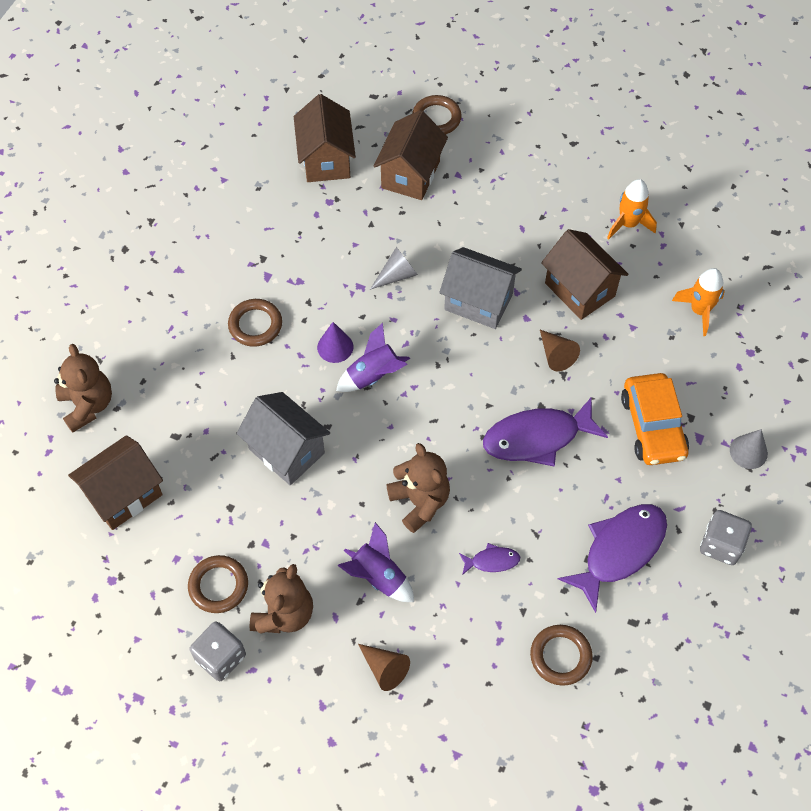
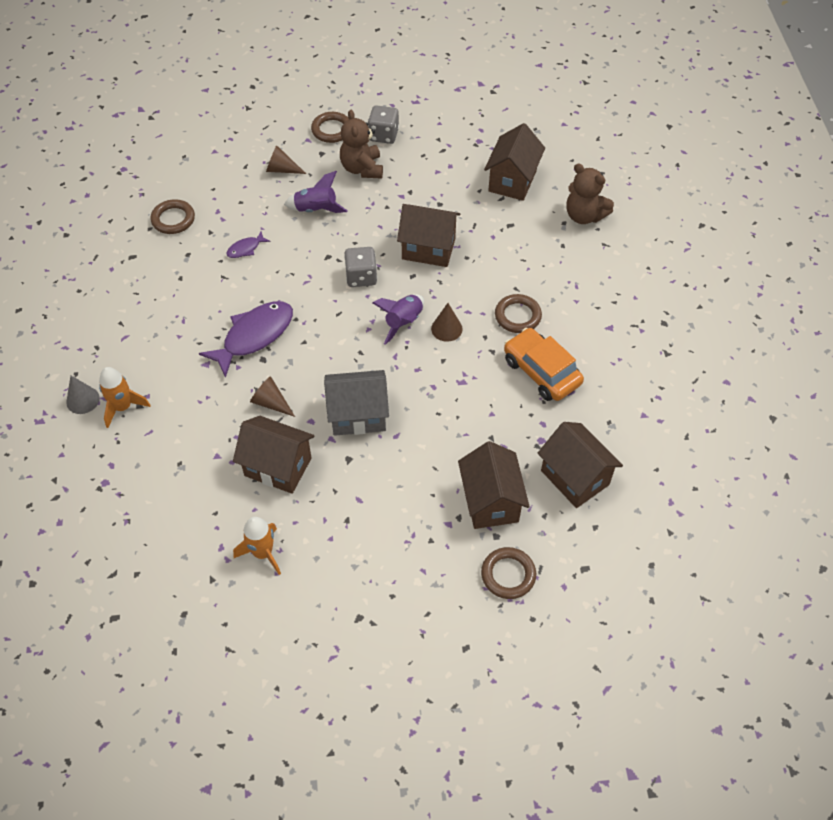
camera: 150 degrees right, 5 degrees down
(218, 586) = (412, 164): brown ring -> brown ring (332, 130)
(286, 451) = (428, 249): grey house -> brown house
(335, 347) = (446, 328): purple cone -> brown cone
(397, 275) = (439, 405): grey cone -> none
(420, 502) = (316, 260): brown teddy bear -> none
(619, 550) = (159, 292): purple fish -> none
(653, 426) = (167, 384): orange car -> orange car (541, 371)
(699, 311) = (163, 498): orange rocket -> orange rocket (123, 407)
(721, 545) = (85, 327): grey dice -> grey dice (361, 277)

